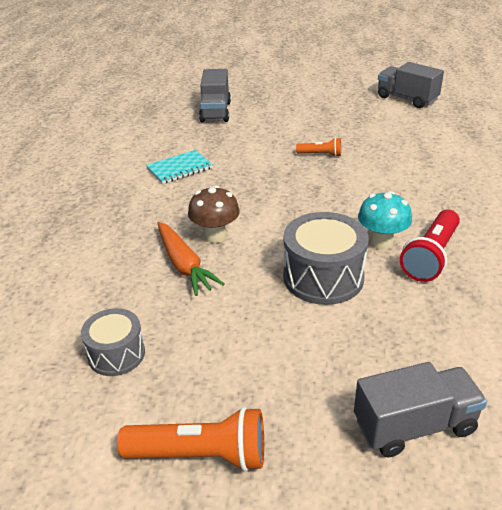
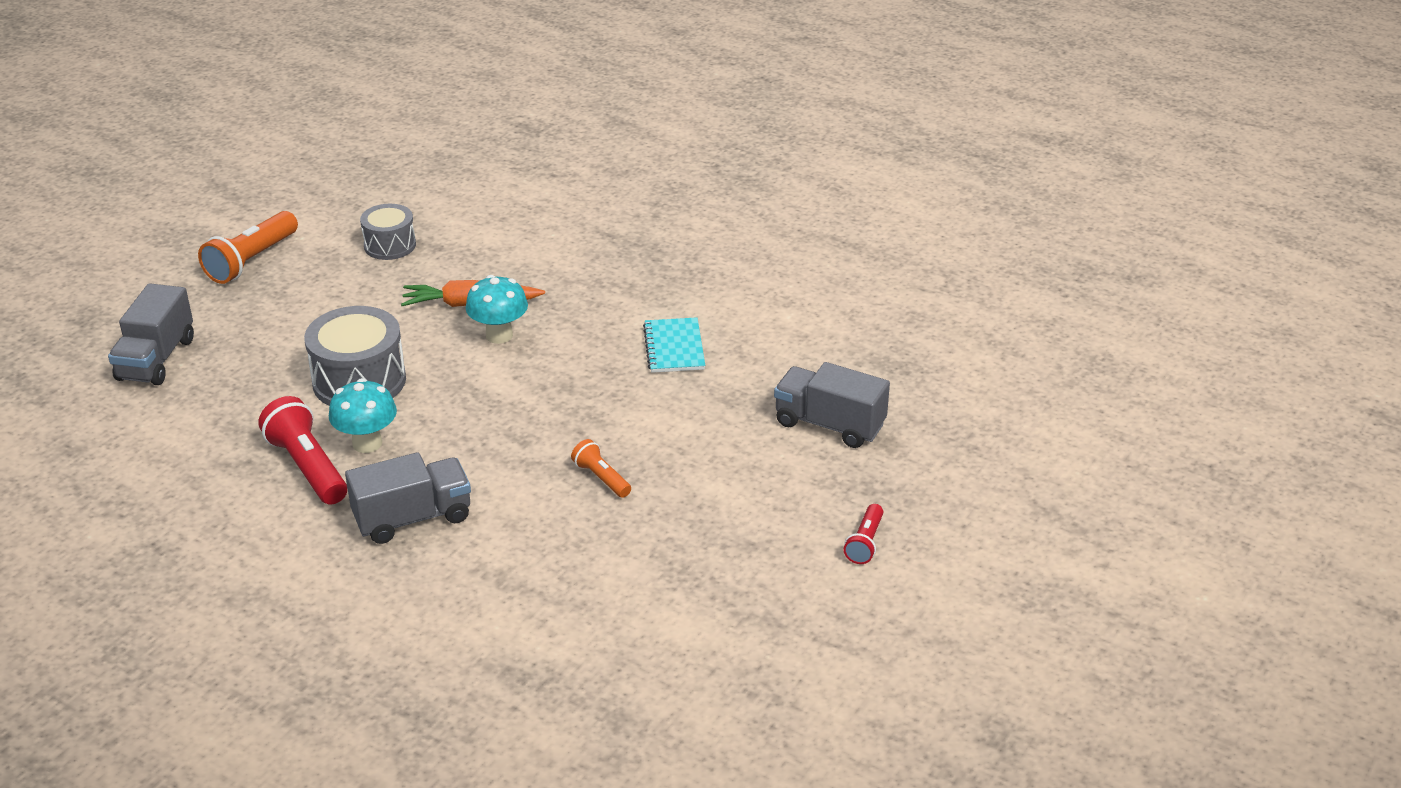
camera: 115 degrees right, 0 degrees up
(215, 236) = (499, 335): brown mushroom -> turquoise mushroom
(293, 88) = (865, 543): none -> red flashlight
(320, 154) = (601, 478): orange flashlight -> orange flashlight turned 105 degrees clockwise
(407, 99) = (707, 666): grey truck -> grey truck (413, 518)

